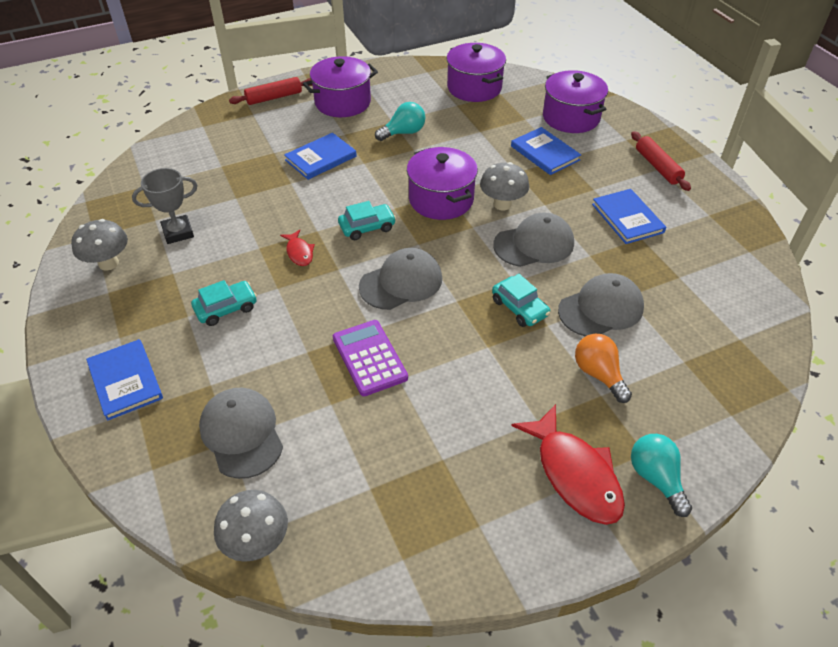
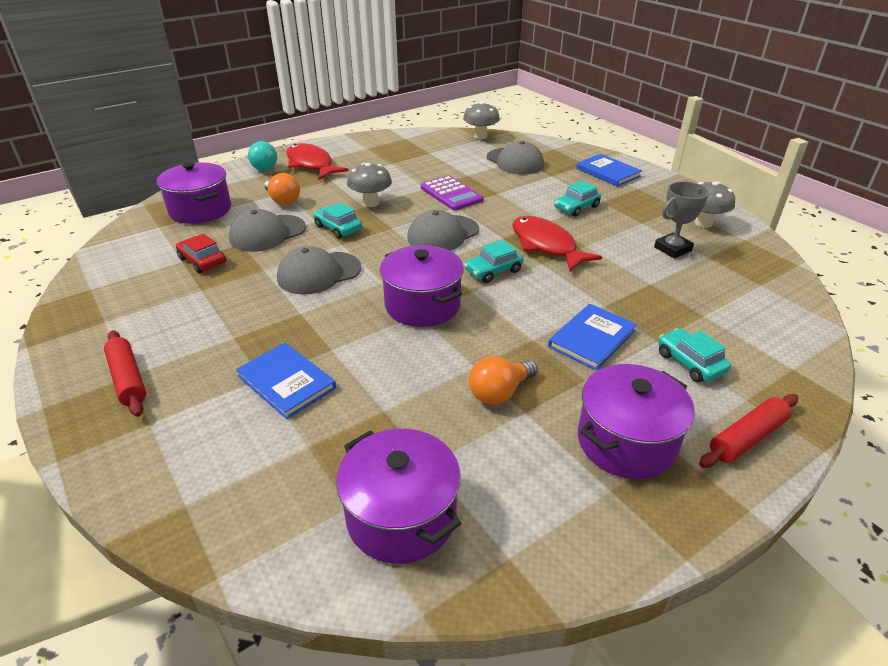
camera: 170 degrees right, 10 degrees down
(266, 136) = (690, 363): none -> turquoise car
(299, 252) = (546, 245): red fish -> red fish, size x2.02
(403, 133) = (499, 392): turquoise light bulb -> orange light bulb
(502, 204) = (350, 307): grey mushroom -> grey mushroom (371, 203)
(571, 117) = (226, 459): purple pot -> purple pot (200, 210)
(627, 218) = (207, 307): blue book -> none
(657, 274) = (202, 261): none -> red car

